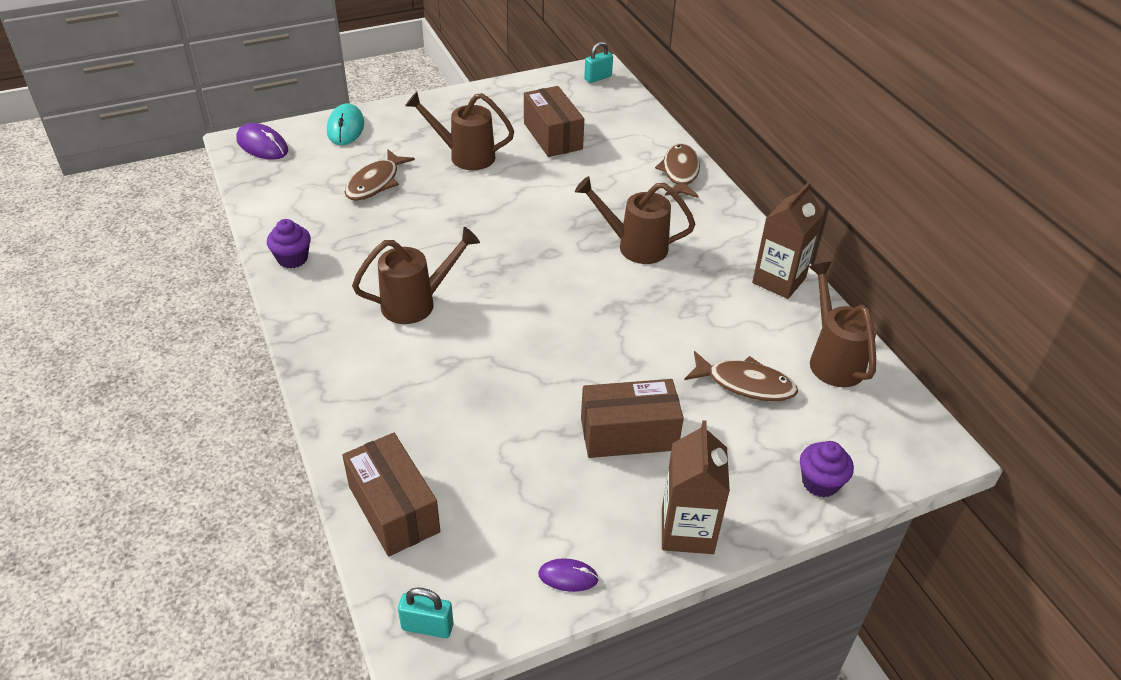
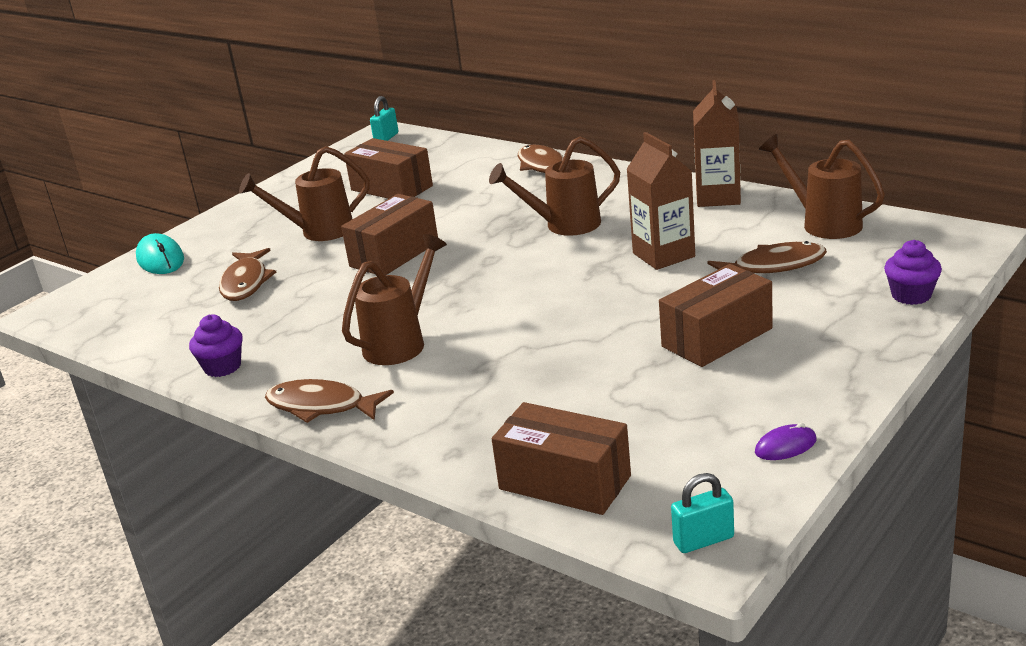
camera: 25 degrees left, 15 degrees down
(262, 145) = (77, 305): purple mouse -> none
(316, 335) = (321, 406): none -> brown fish
(492, 209) = (394, 254): none -> brown box
(687, 530) = (846, 371): brown carton -> brown carton (663, 255)

